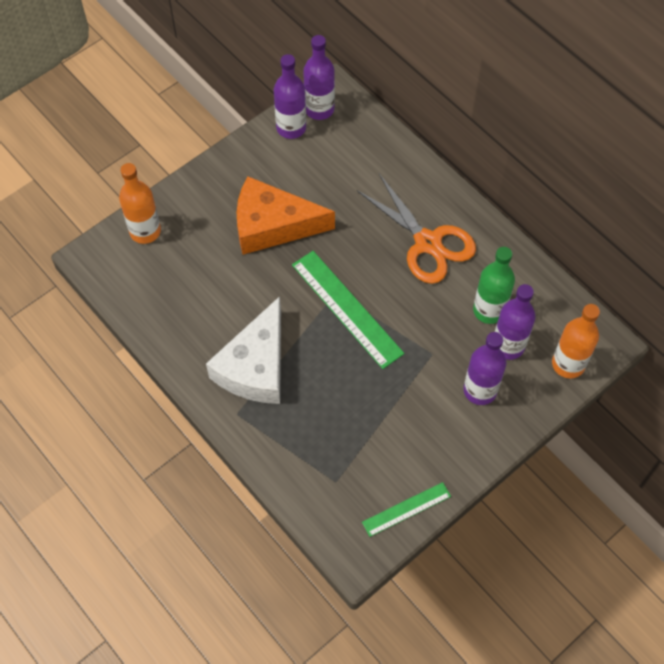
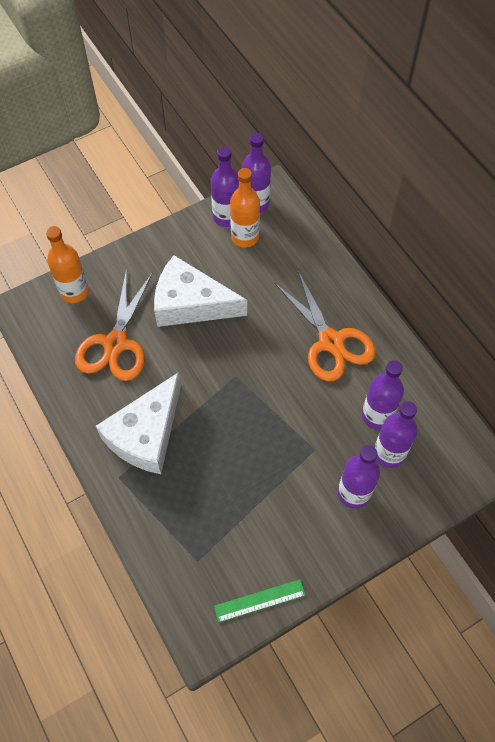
camera: 10 degrees right, 0 degrees up
(202, 279) = (116, 343): none -> orange scissors
(272, 225) = (190, 303): orange cheese -> white cheese
(346, 309) = (242, 393): green ruler -> none
(489, 310) = (377, 416): green bottle -> purple bottle
(568, 364) = (444, 481): orange bottle -> orange bottle (245, 237)

